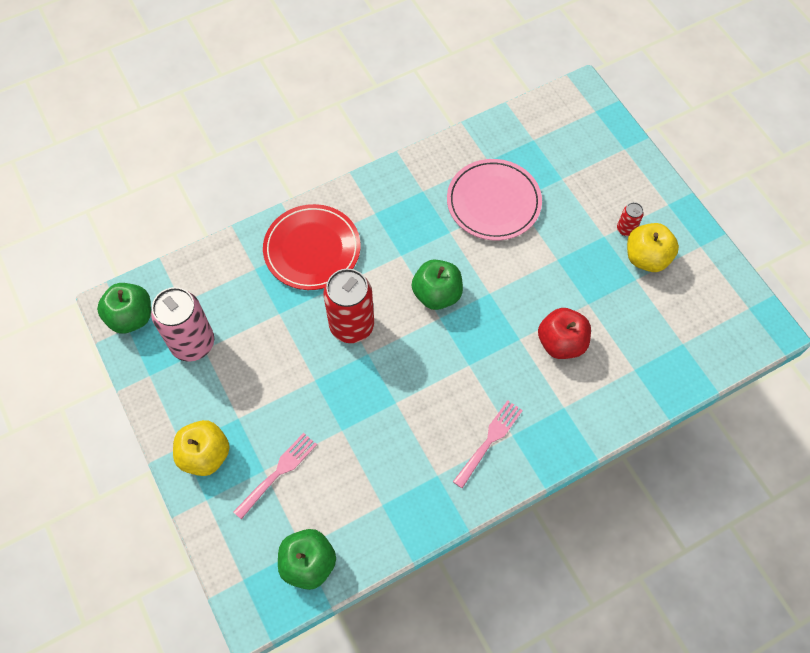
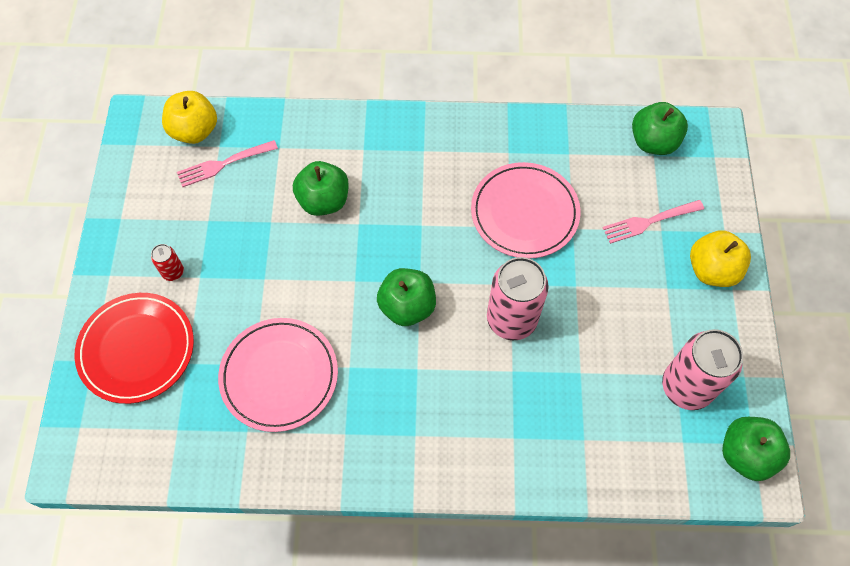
camera: 150 degrees left, 0 degrees up
(312, 249) = (509, 428): red plate -> red plate (137, 349)
(352, 326) = (511, 319): red can -> pink can
(390, 422) = (524, 213): none -> pink plate
(489, 441) = (447, 155): pink fork -> pink fork (224, 163)
(561, 343) = (323, 201): red apple -> green apple
(646, 258) = (180, 234): yellow apple -> yellow apple (194, 131)

